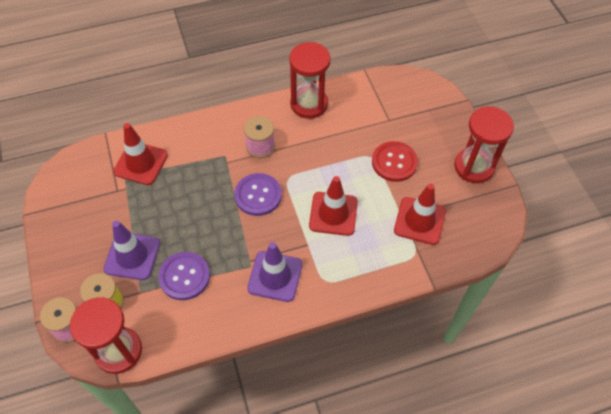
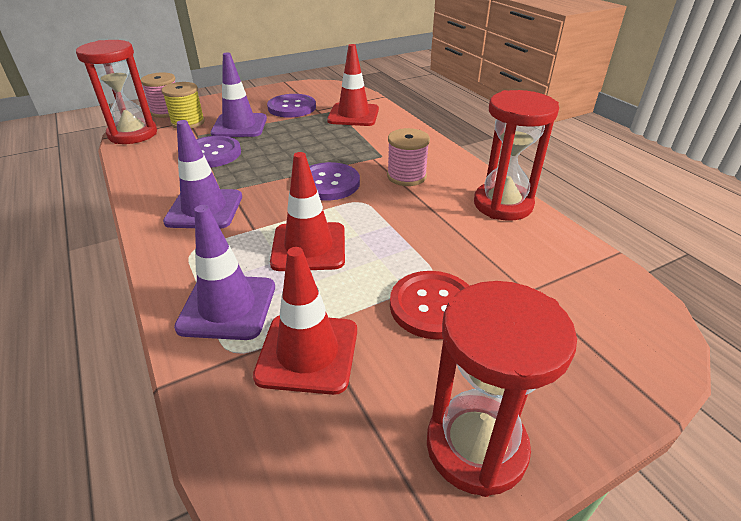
camera: 80 degrees right, 20 degrees down
(103, 211) = (292, 107): none -> purple button
(381, 257) = (227, 307): none -> purple traffic cone

